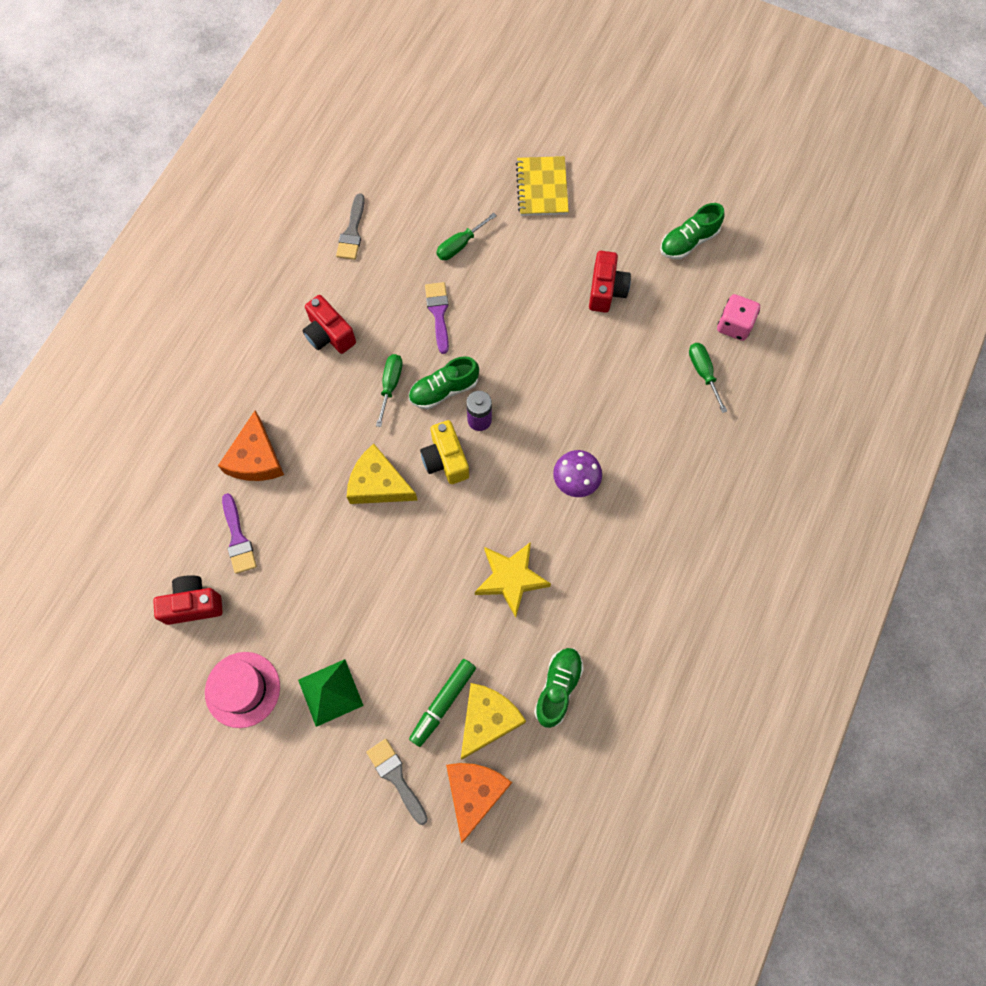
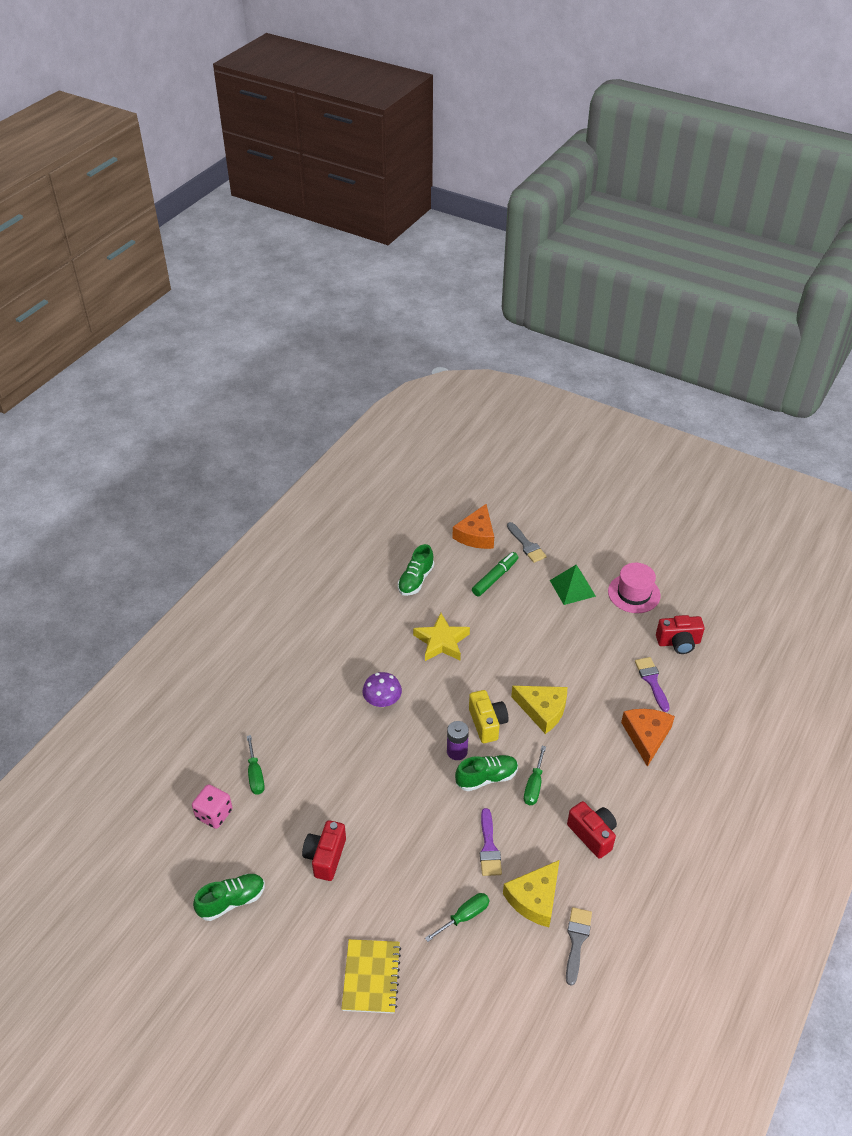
camera: 175 degrees left, 25 degrees down
(487, 719) = (465, 568): yellow cheese -> yellow cheese (535, 898)

